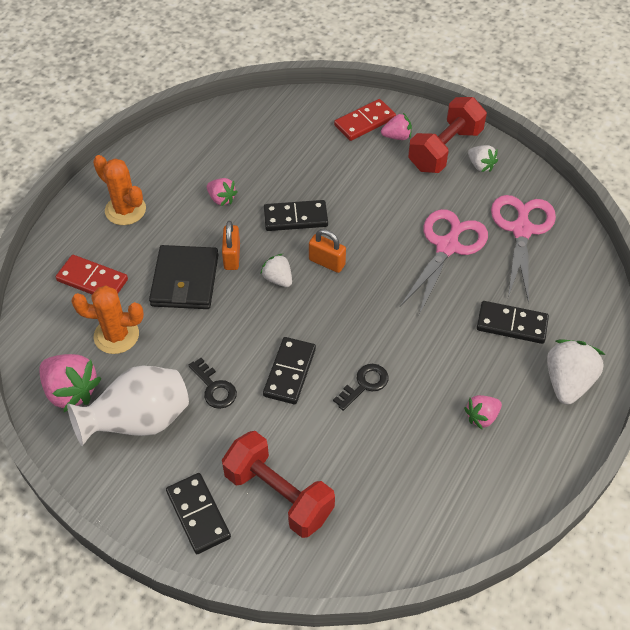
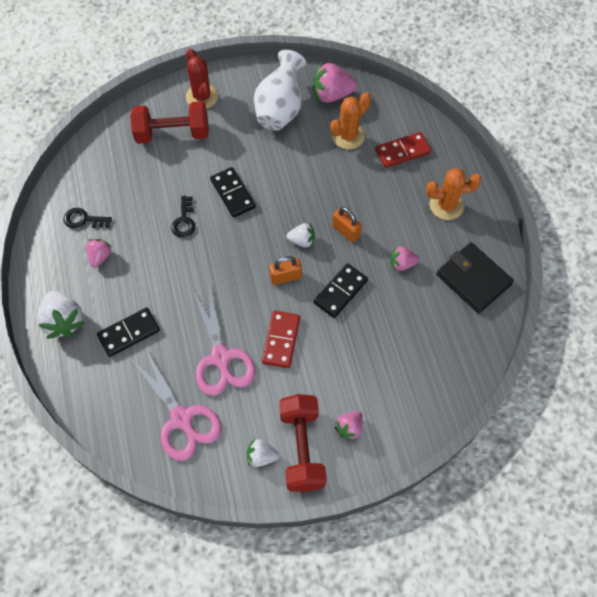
camera: 135 degrees right, 10 degrees up
(185, 280) = (353, 194): black wallet -> black wallet (473, 279)
(198, 514) = (202, 97): black domino -> red cactus
(214, 387) = (263, 153): black key -> black key (84, 220)
(365, 122) = (386, 420): red domino -> red domino (281, 340)

